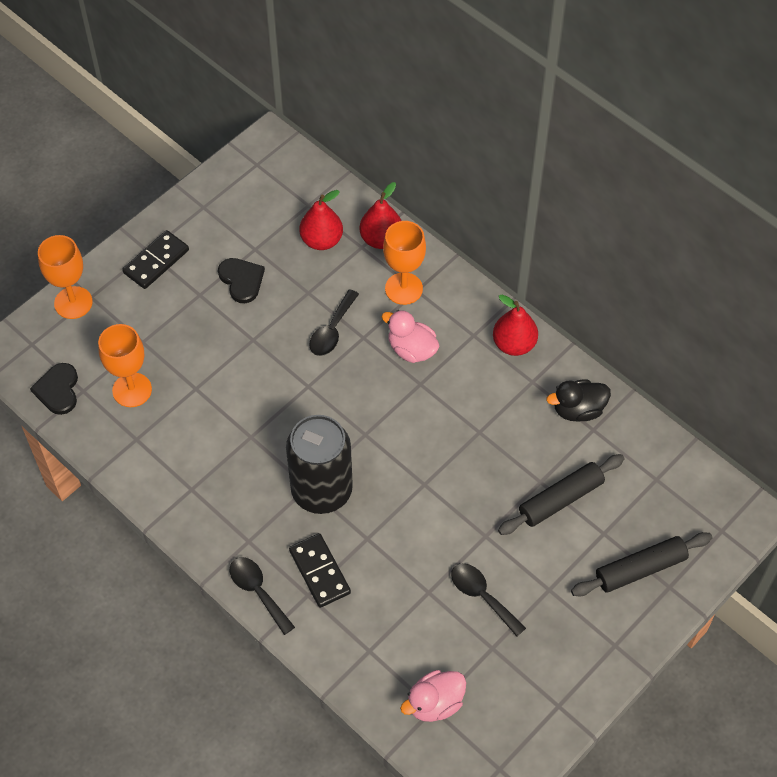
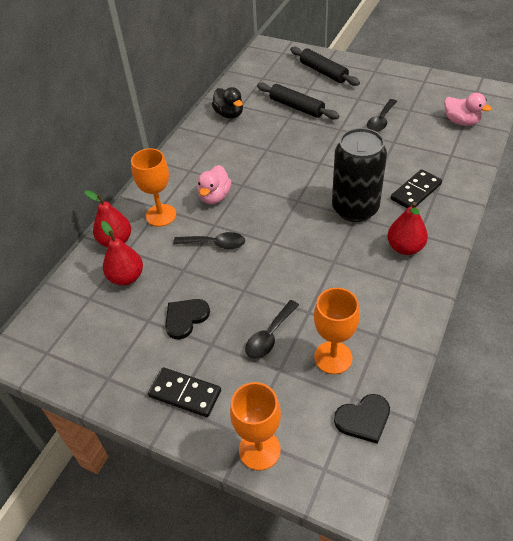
camera: 105 degrees left, 10 degrees down
(257, 591) = (452, 217): black spoon -> black spoon (269, 336)
(514, 344) = (190, 150): red pear -> red pear (405, 247)

